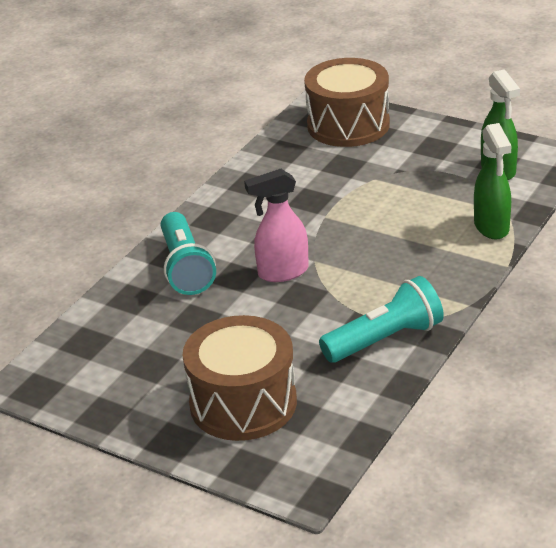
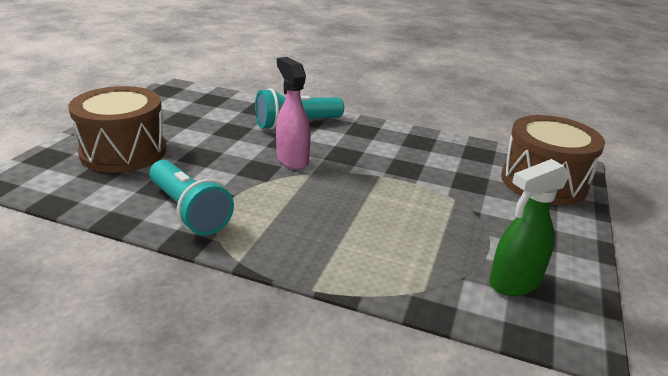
camera: 75 degrees right, 5 degrees down
(491, 227) = (388, 277): green spray bottle -> none

